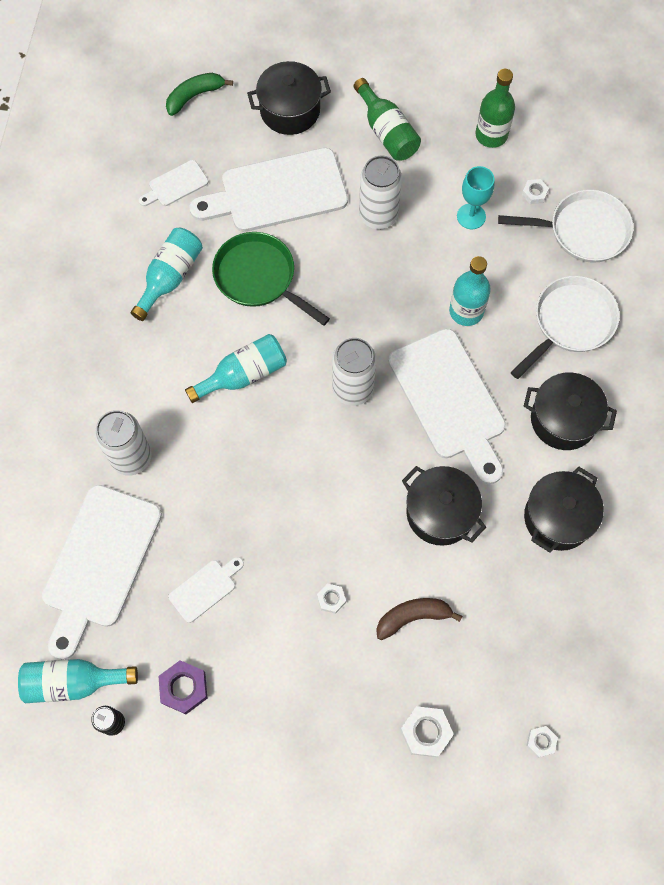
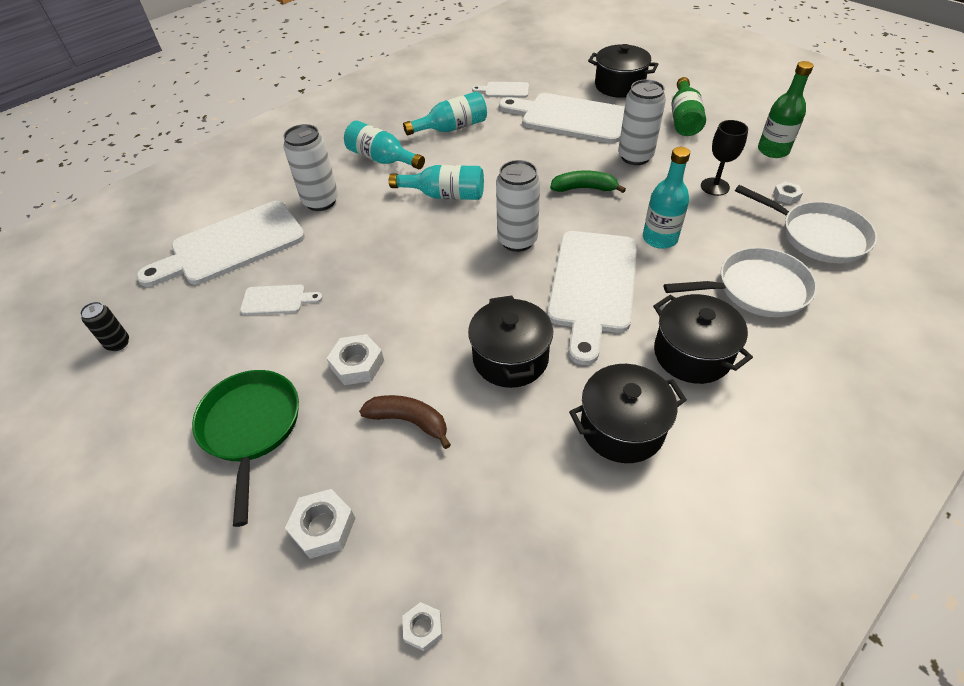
camera: 40 degrees right, 20 degrees down
(73, 682) = (129, 302): turquoise bottle -> turquoise bottle (382, 159)
(184, 688) = (187, 353): purple nut -> none
(194, 96) = (560, 59): green banana -> green banana (584, 188)
(259, 278) = (511, 152): green pan -> green pan (251, 428)
(331, 599) = (357, 364): white nut -> white nut, size x1.69
(471, 216) = (715, 186): turquoise goblet -> black goblet

